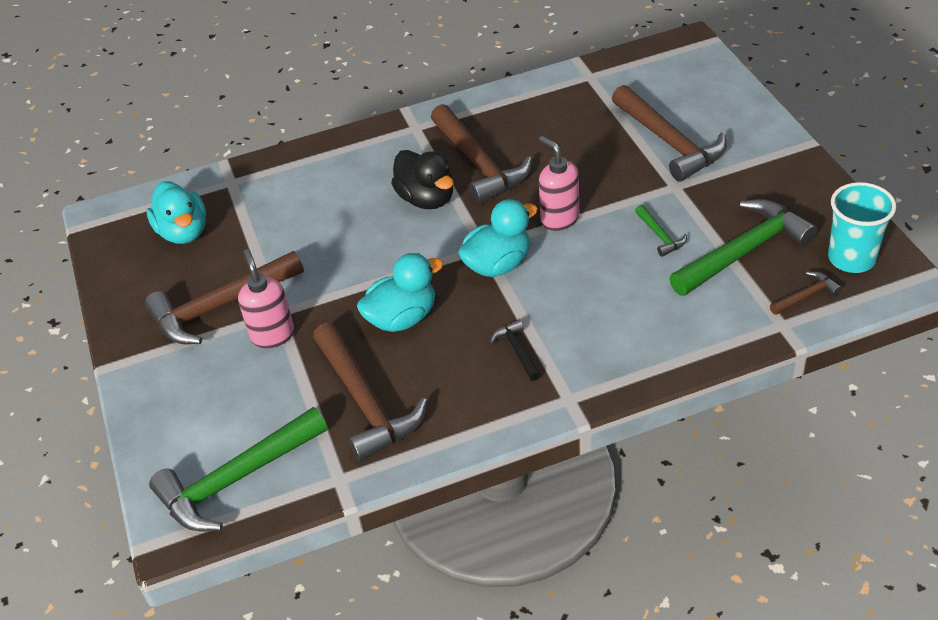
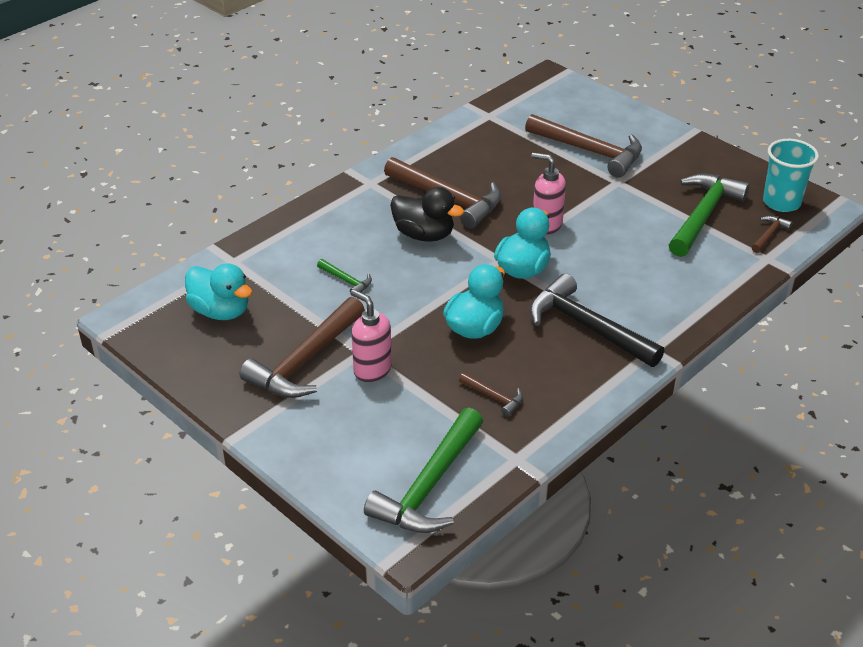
camera: 30 degrees left, 5 degrees down
(366, 402) = (494, 397): brown hammer -> brown hammer, size x0.45
(517, 350) = (587, 327): black hammer -> black hammer, size x2.22
(660, 236) = (633, 219): green hammer -> green hammer (347, 281)

